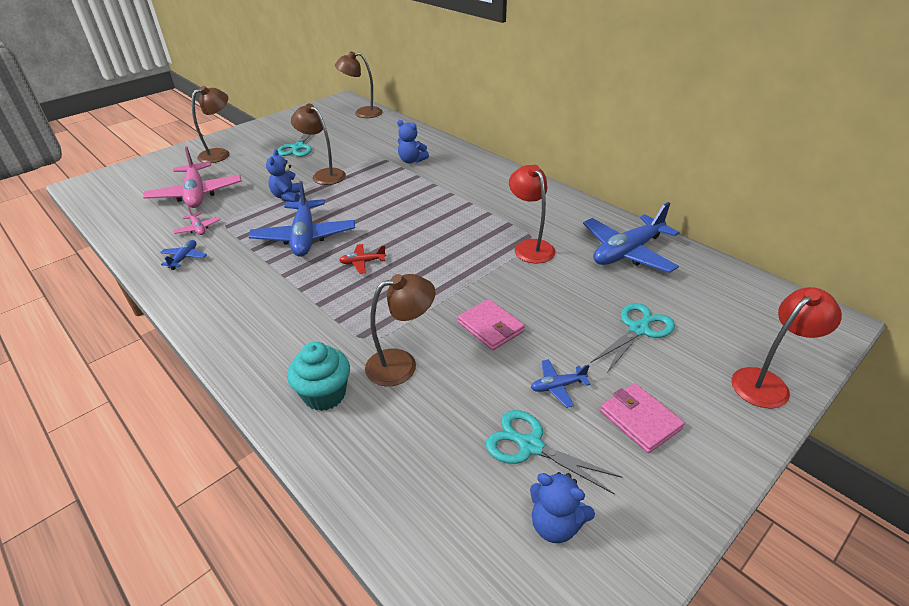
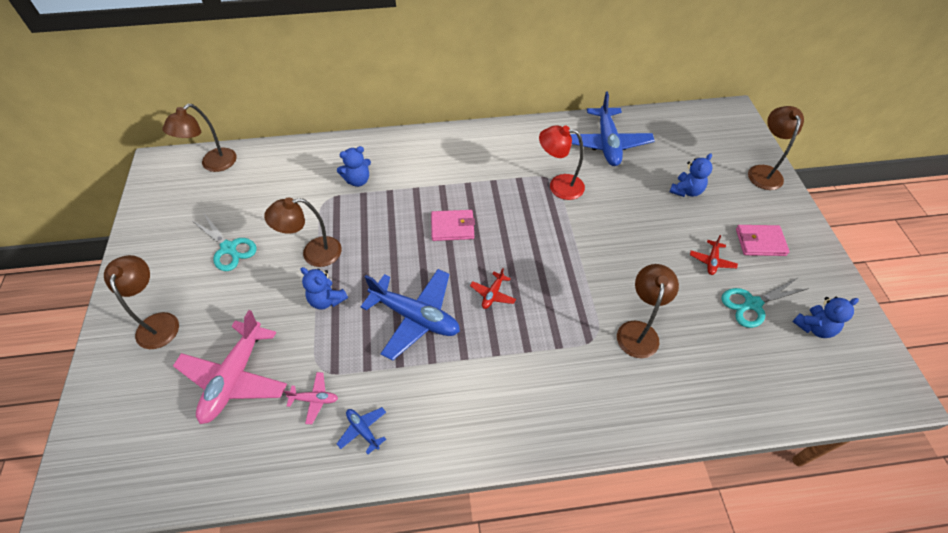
camera: 55 degrees left, 15 degrees up
(196, 194) = (235, 377): pink plane -> pink plane turned 90 degrees clockwise
(324, 394) = (641, 393): turquoise cupcake -> none
(490, 327) = (633, 260): pink wallet -> pink wallet (452, 227)
(557, 386) = (712, 261): blue plane -> red plane
(639, 329) = (686, 191): turquoise scissors -> blue teddy bear
(767, 382) = (763, 172): red lamp -> brown lamp

